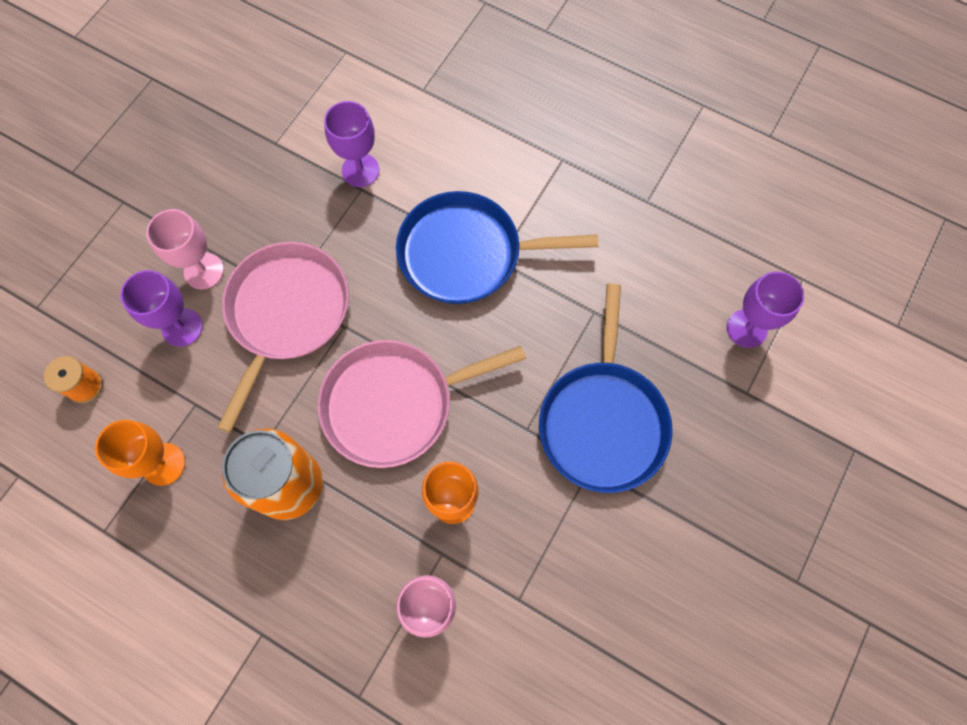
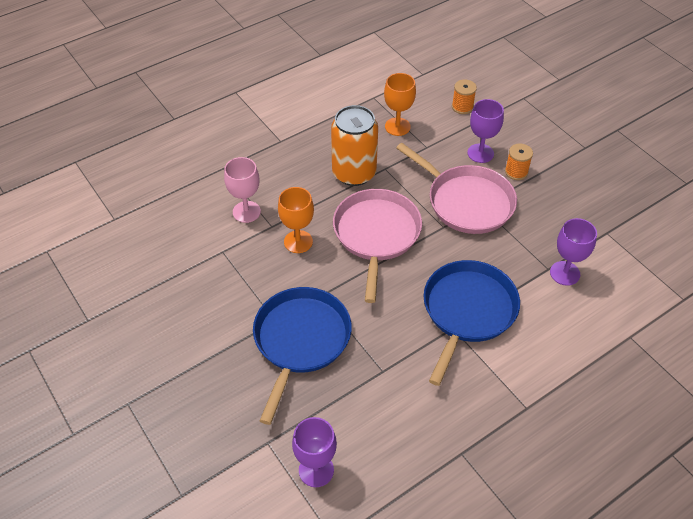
camera: 115 degrees right, 20 degrees down
(204, 271) = (516, 172): pink goblet -> orange spool
(603, 421) = (300, 340): blue pan -> blue pan turned 75 degrees clockwise

